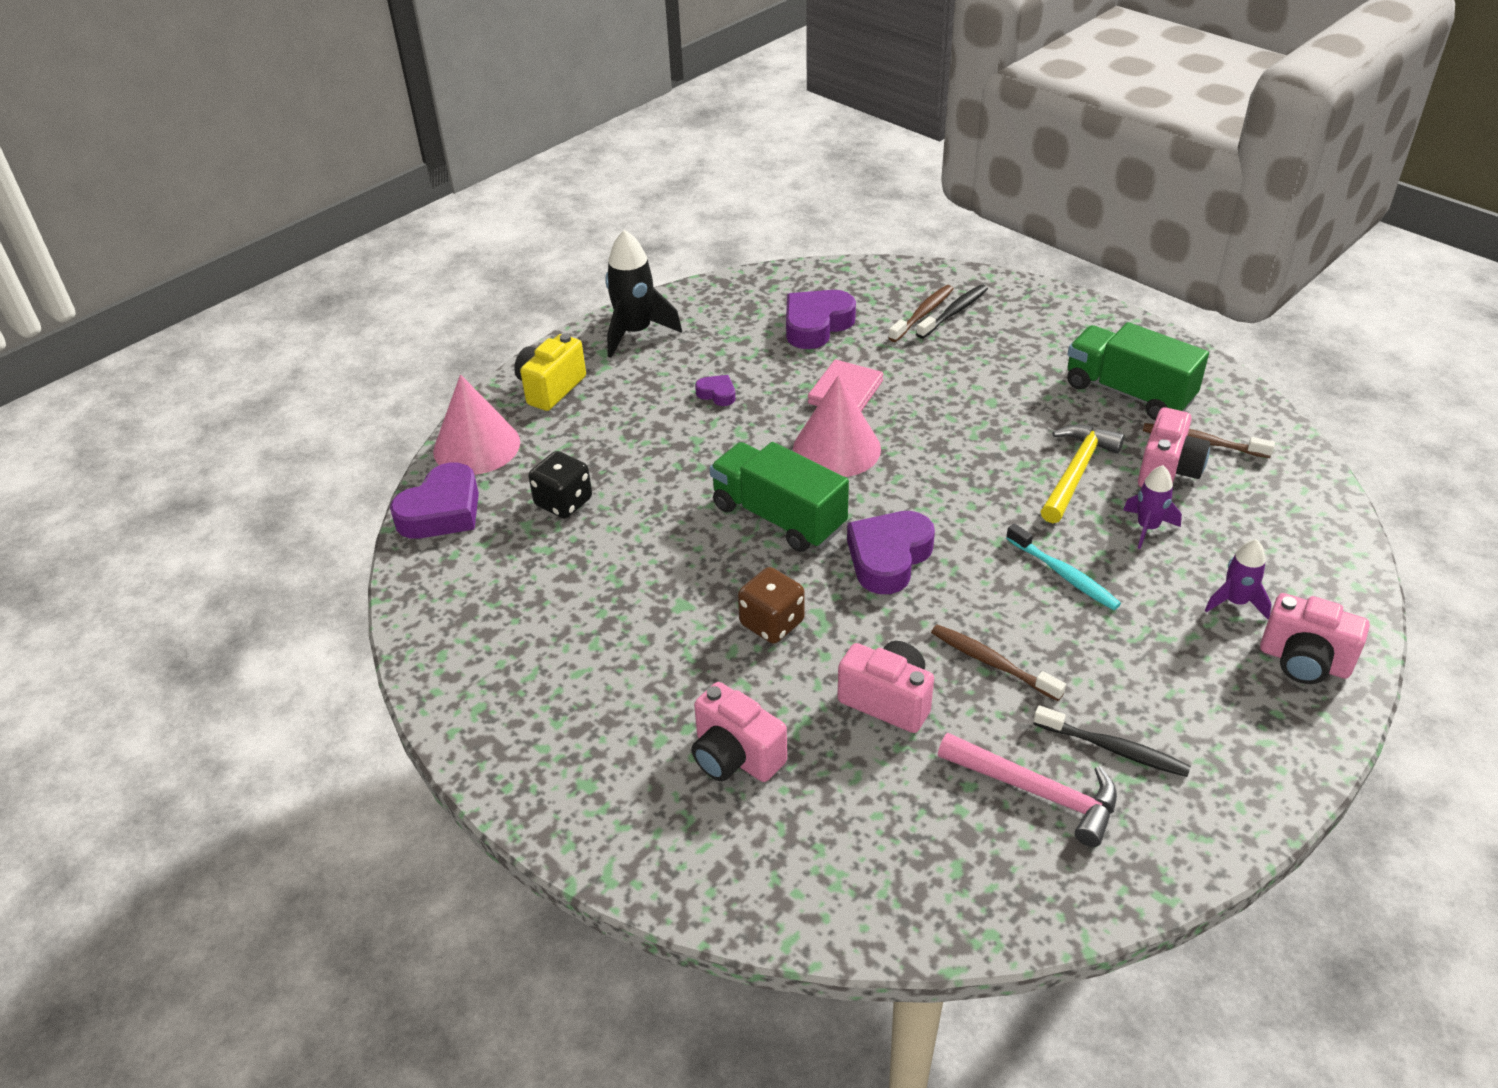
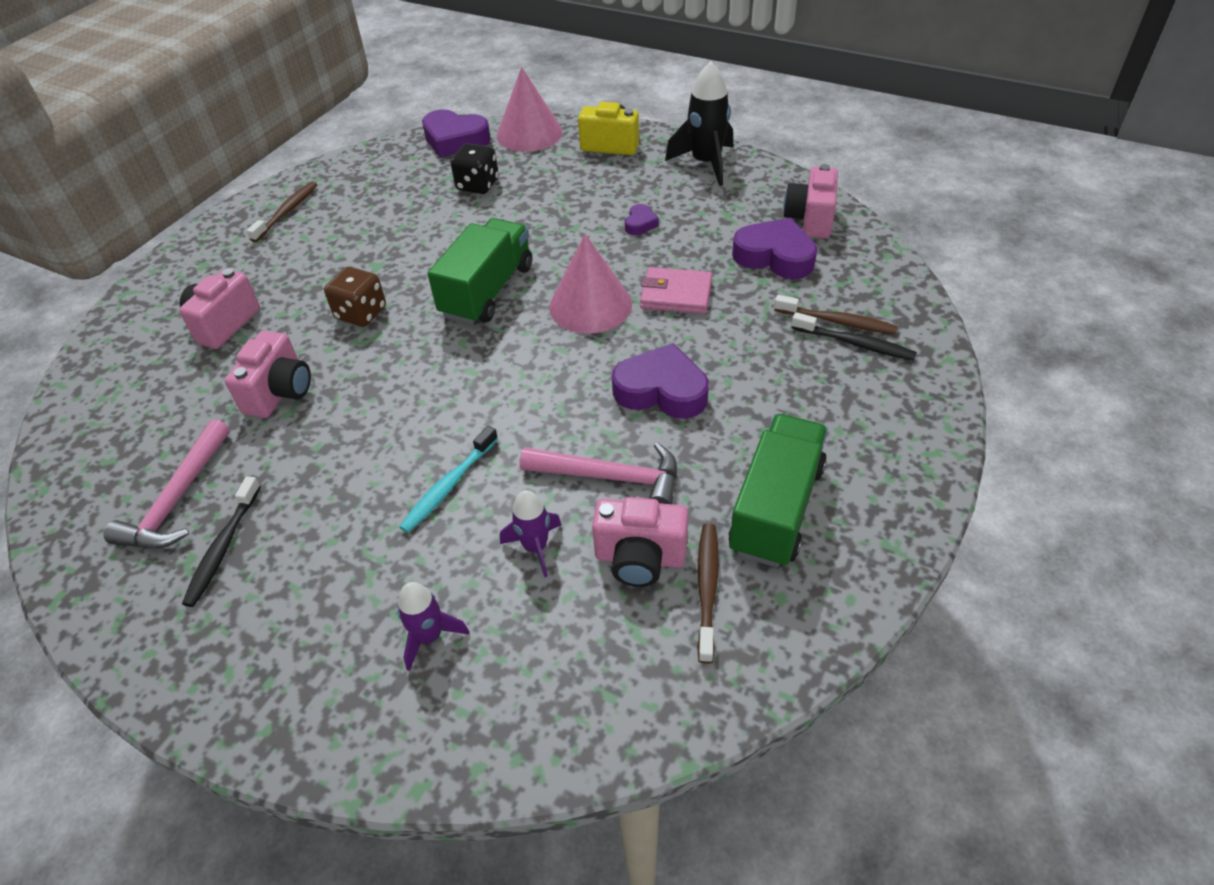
camera: 75 degrees right, 5 degrees up
(888, 557) = (450, 363): purple heart -> purple heart (661, 390)
(992, 663) = (326, 450): brown toothbrush -> brown toothbrush (287, 212)
(1075, 472) = (610, 477): yellow hammer -> pink hammer
(1304, 661) = (343, 707): pink camera -> pink camera (810, 220)

